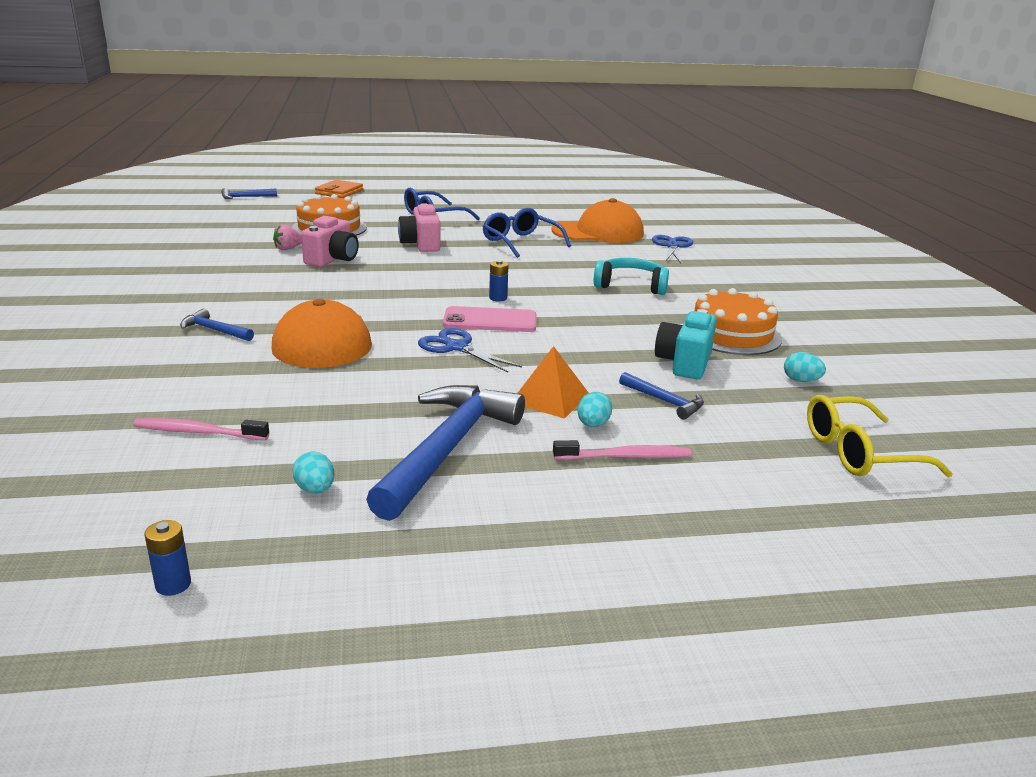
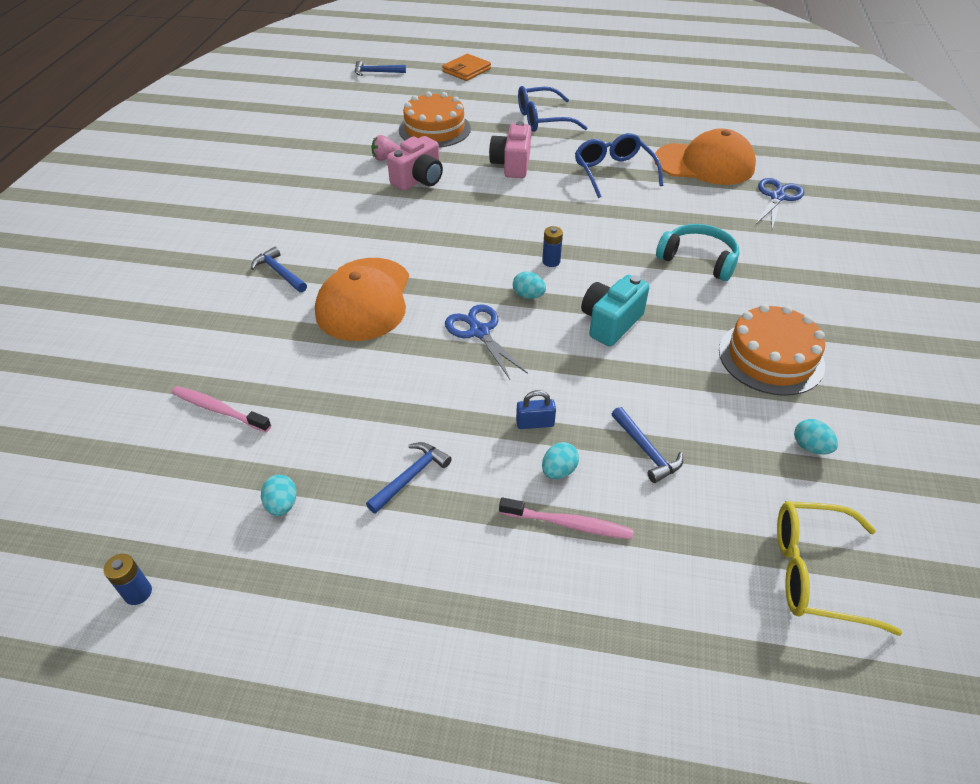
camera: 20 degrees right, 20 degrees up
(446, 449) = (410, 477): blue hammer -> blue hammer, size x0.46
(490, 320) = (528, 296): pink phone -> turquoise egg
(550, 398) = (535, 423): orange pyramid -> blue padlock
(684, 363) = (695, 395): turquoise camera -> turquoise camera (610, 323)

